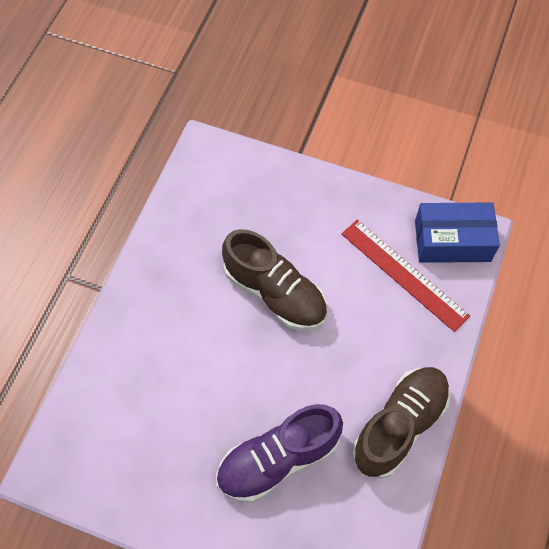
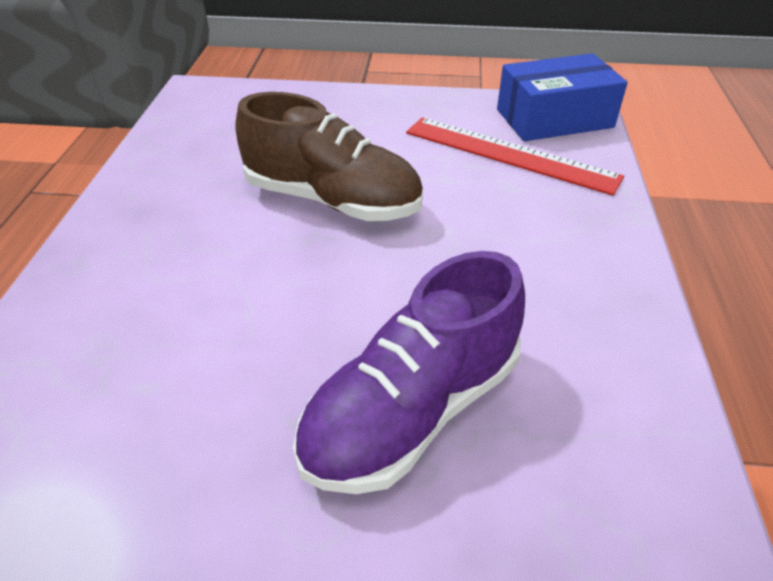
camera: 15 degrees left, 20 degrees down
(399, 426) = (602, 315): brown shoe -> none

